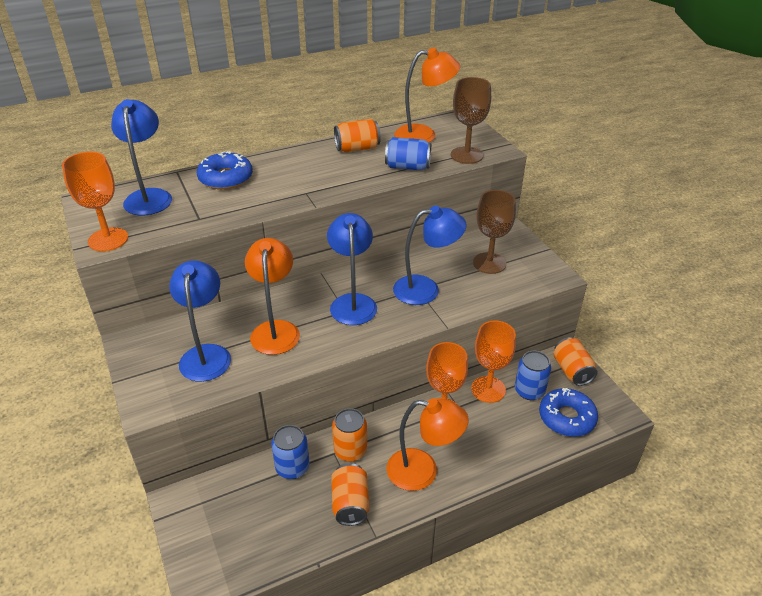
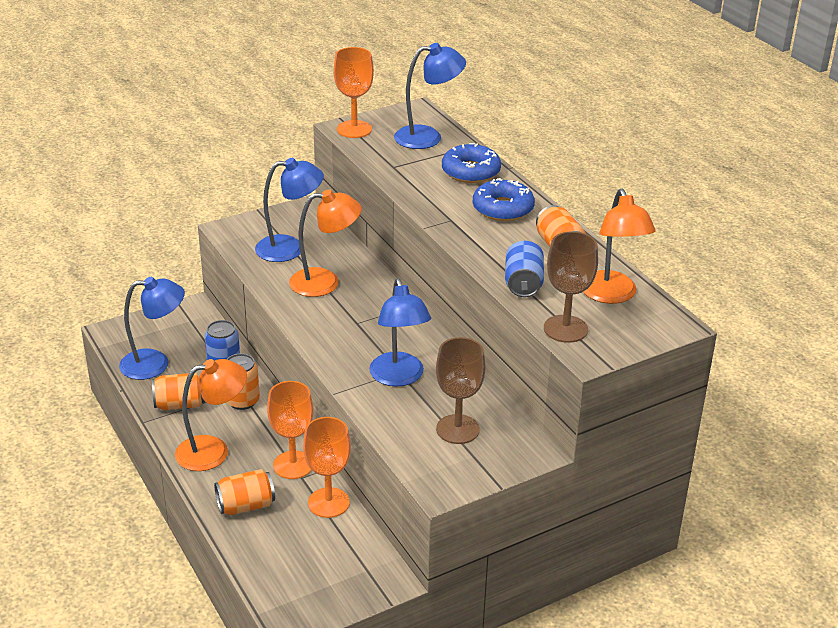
camera: 85 degrees right, 5 degrees down
(352, 302) = (371, 326): blue lamp -> blue lamp (155, 364)
(423, 471) = (213, 451): orange lamp -> orange lamp turned 120 degrees counterclockwise
(529, 391) = (327, 539): blue can -> none
(566, 418) = (284, 569): blue donut -> blue donut (503, 208)
(572, 371) = (364, 582): orange can -> orange can (246, 506)

